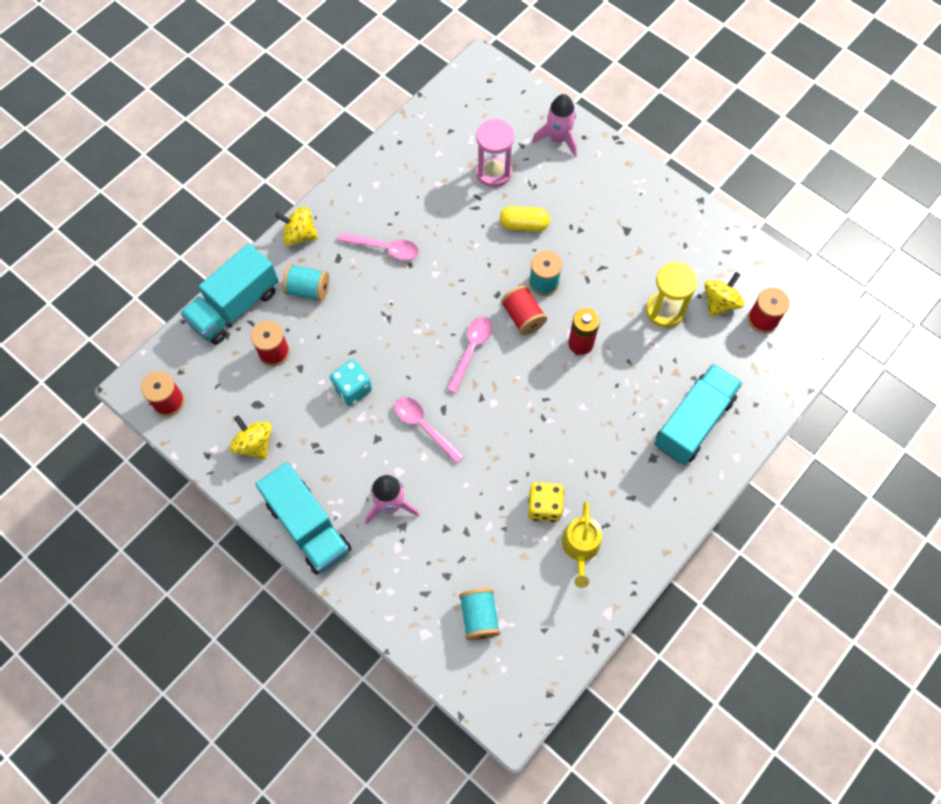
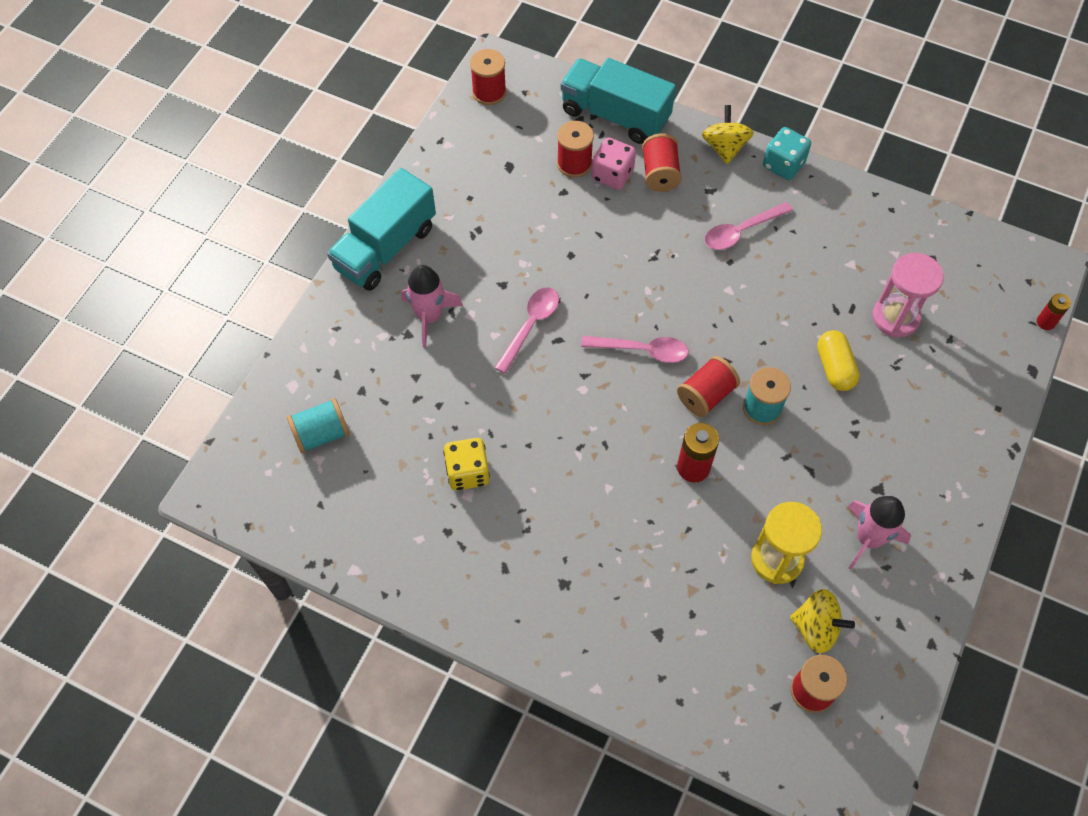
camera: 75 degrees right, 5 degrees down
(254, 444) = (464, 176): yellow spinning top -> none
(296, 325) = (612, 175): none -> pink dice
(308, 290) = (660, 174): turquoise spool -> red spool
(352, 389) = (554, 246): turquoise dice -> turquoise dice (783, 165)
(385, 248) = (741, 231): pink spoon -> pink spoon turned 60 degrees clockwise
(525, 84) = (1045, 322): none -> red battery
(558, 139) = (980, 378): pink rocket -> pink rocket (868, 539)
(580, 547) = (427, 523): yellow watering can -> none
(693, 422) = (628, 624): turquoise truck -> none

